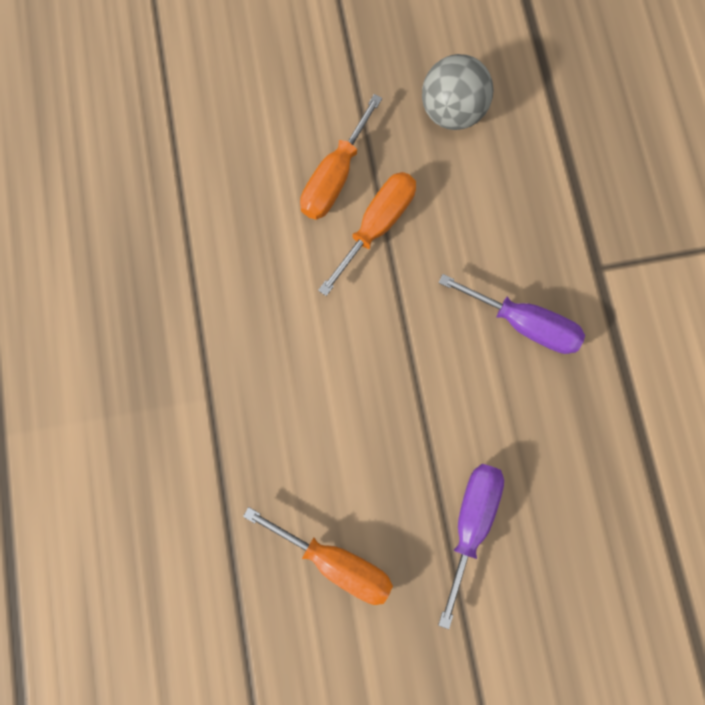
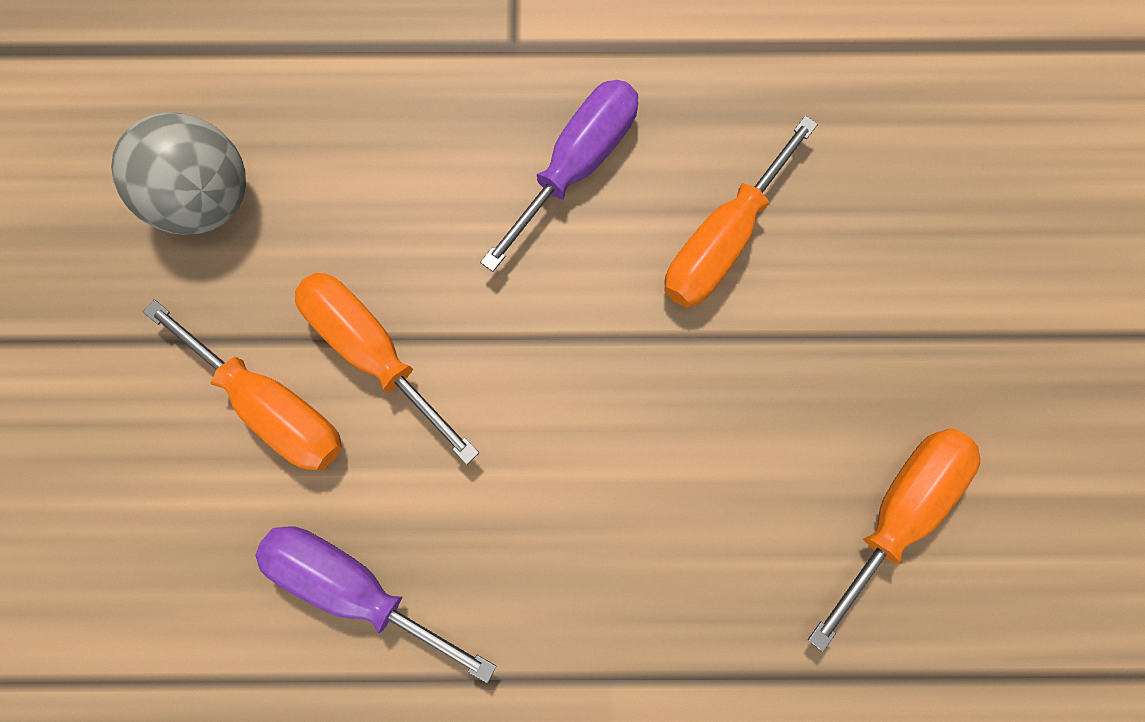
camera: 80 degrees left, 0 degrees up
(470, 522) = (859, 300): purple screwdriver -> purple screwdriver (356, 585)
(493, 425) = (721, 240): none -> orange screwdriver

